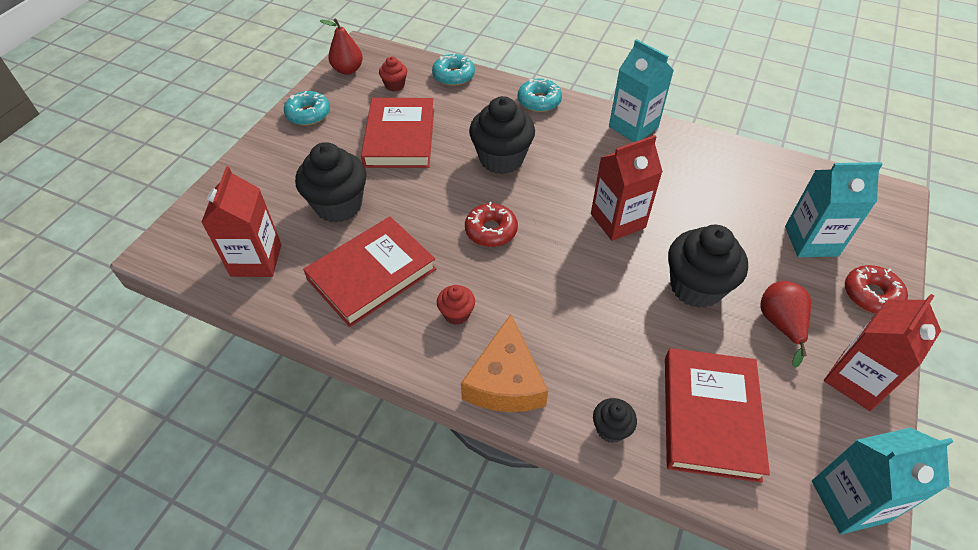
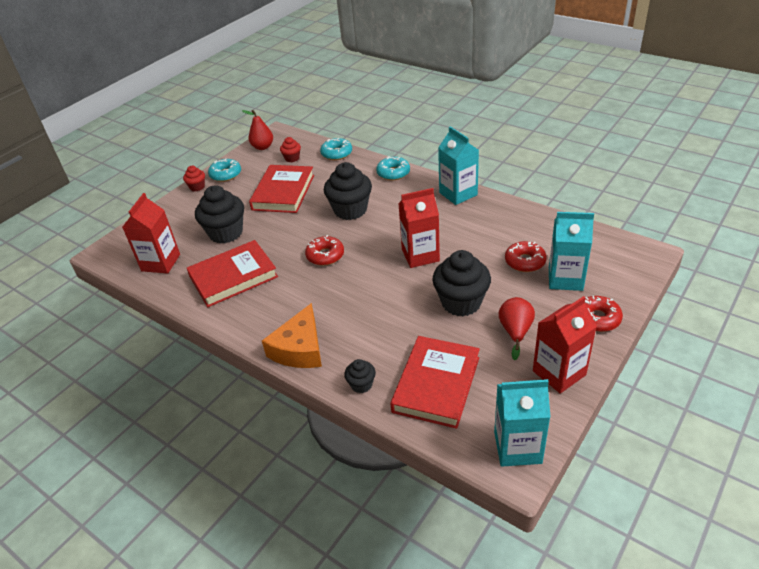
camera: 15 degrees right, 10 degrees down
(456, 314) = (282, 305): red cupcake -> red cupcake (197, 187)
(752, 220) = (525, 261): none -> red donut

